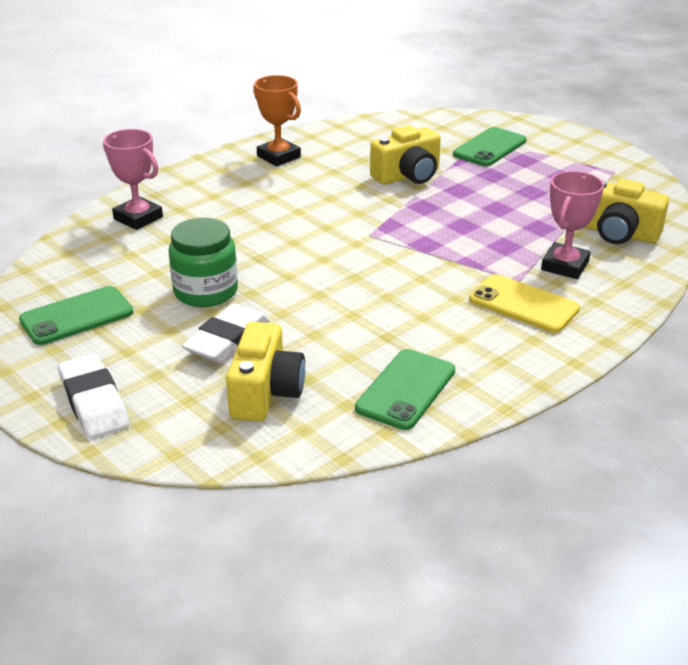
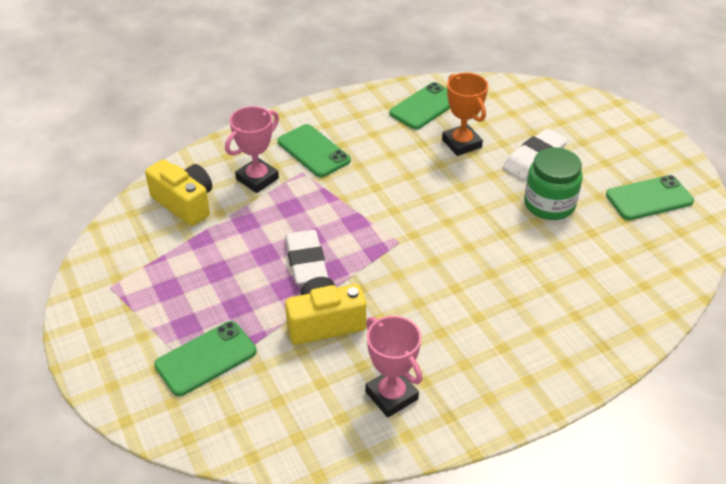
camera: 165 degrees left, 10 degrees up
(94, 402) = (621, 130): white eraser -> white eraser (306, 261)
(138, 218) = (616, 308): pink trophy -> pink trophy (391, 395)
(265, 393) = (512, 118): yellow camera -> none
(278, 157) = (458, 392): orange trophy -> orange trophy (461, 143)
(523, 304) = (313, 151): yellow phone -> green phone

